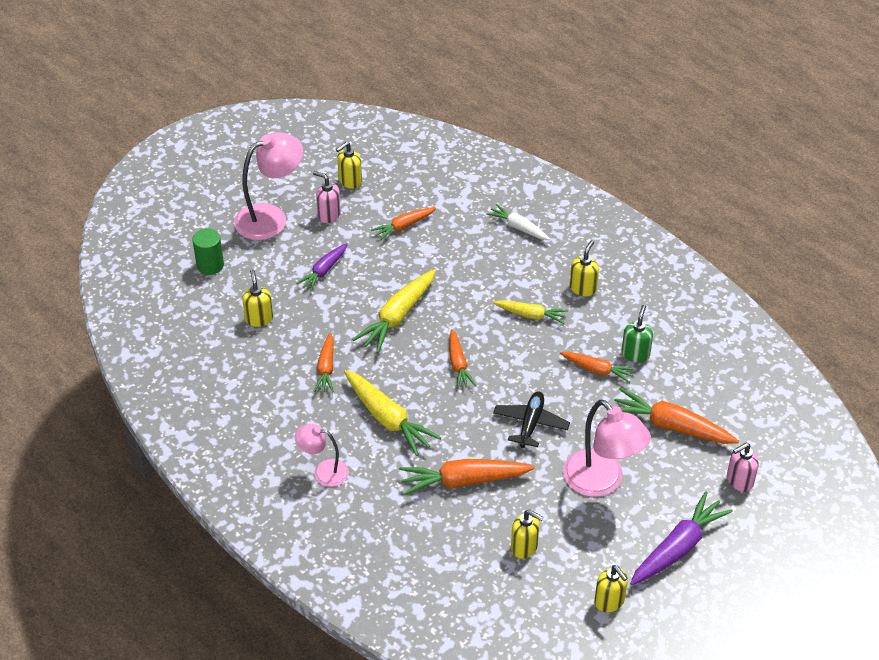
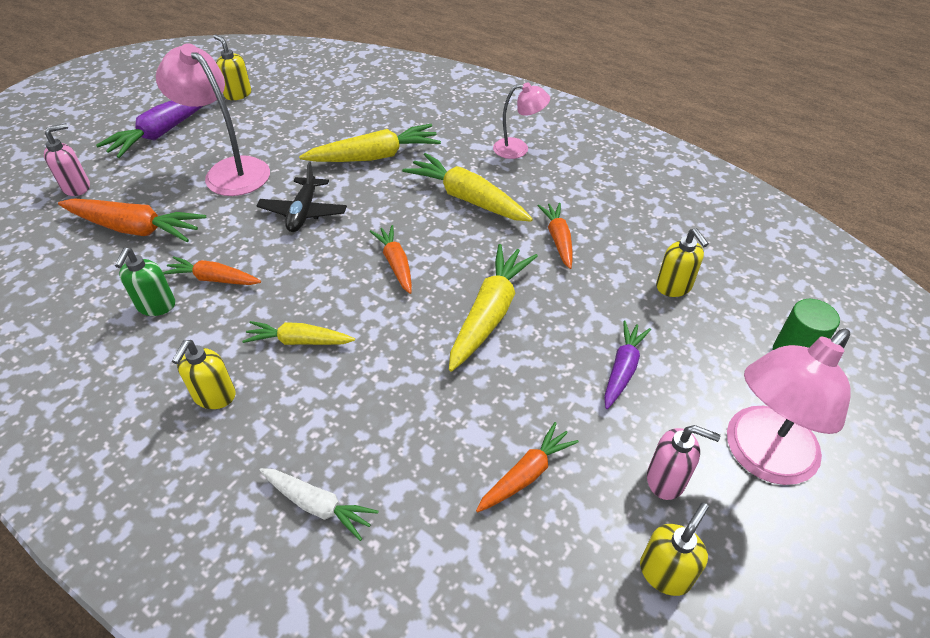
camera: 170 degrees right, 0 degrees up
(463, 481) = (375, 156): orange carrot -> yellow carrot
(524, 547) = (312, 118): yellow soap dispenser -> none

